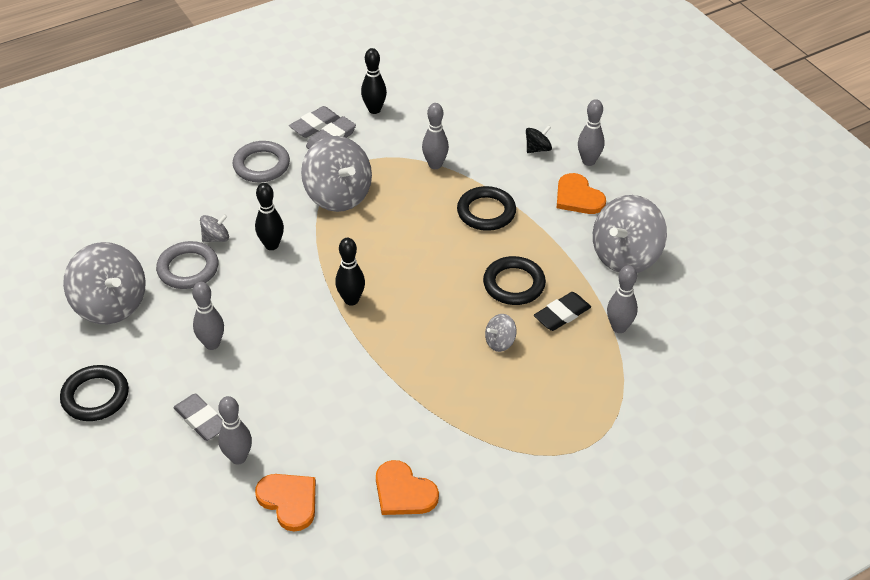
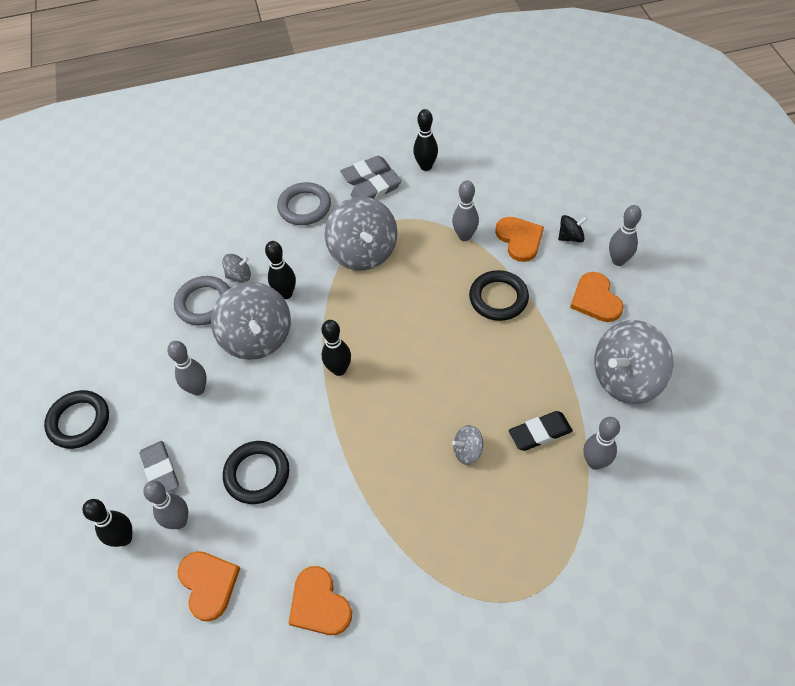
camera: 20 degrees right, 10 degrees up
(111, 304) = (125, 326): grey spinning top -> grey spinning top (257, 337)
(187, 484) = (124, 538): none -> black bowling pin
(489, 159) = (519, 239): none -> orange heart
(514, 284) = (501, 386): black ring -> black ring (257, 474)

